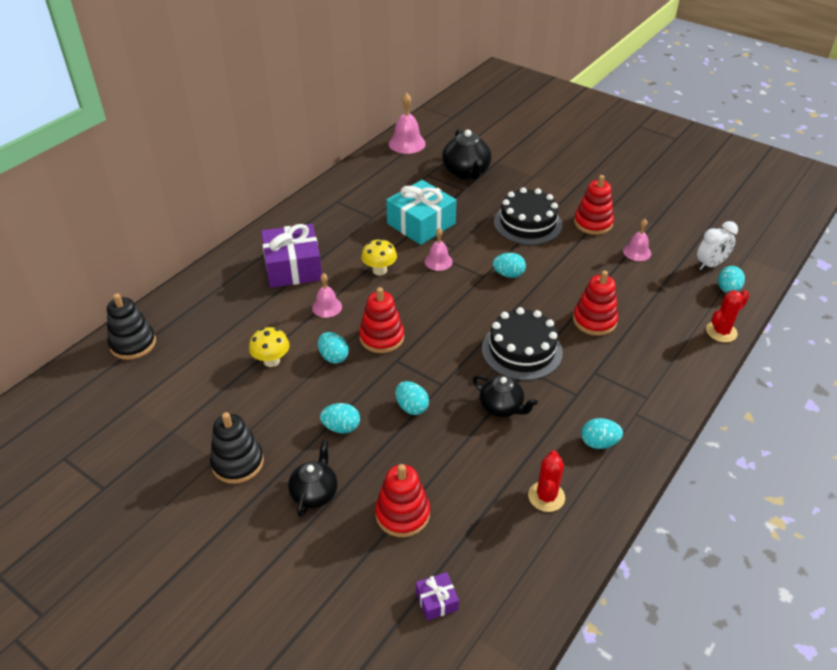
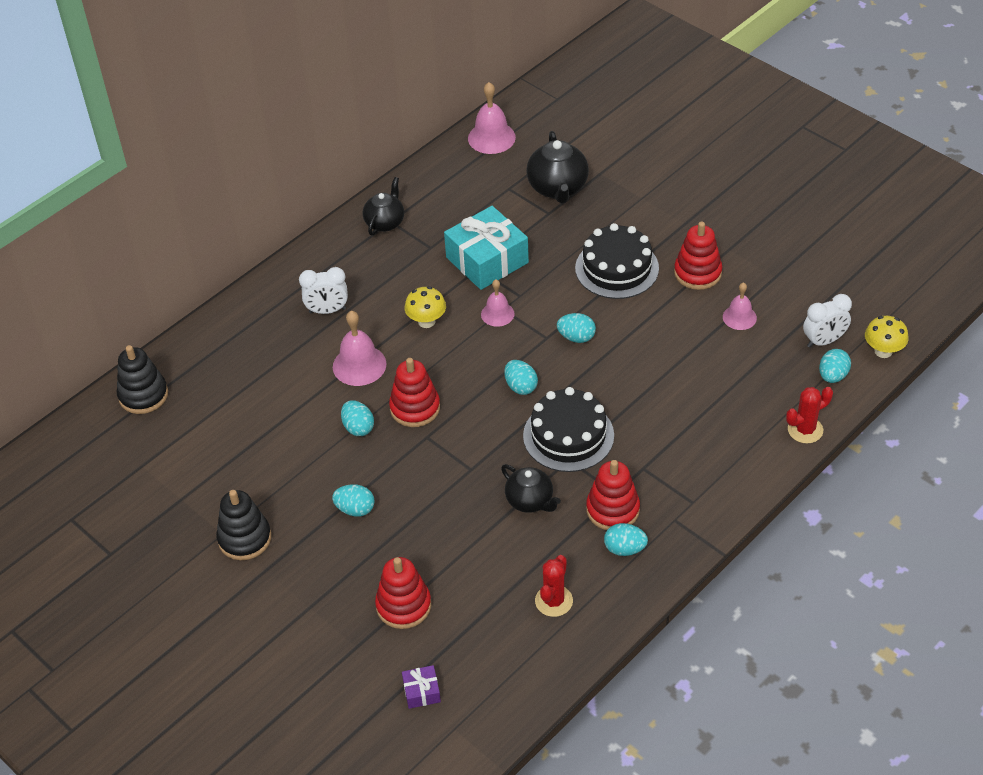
camera: 10 degrees right, 5 degrees up
(271, 361) = (290, 427): yellow mushroom -> yellow mushroom (883, 351)
(293, 267) = (327, 310): purple gift -> white clock
(315, 493) = (319, 577): black teapot -> black teapot (385, 222)
(327, 307) = (359, 365): pink bell -> pink bell, size x1.57
(411, 407) = (433, 493): turquoise egg -> turquoise egg (521, 386)
(594, 320) = (661, 405): red stacking toy -> red stacking toy (612, 510)

